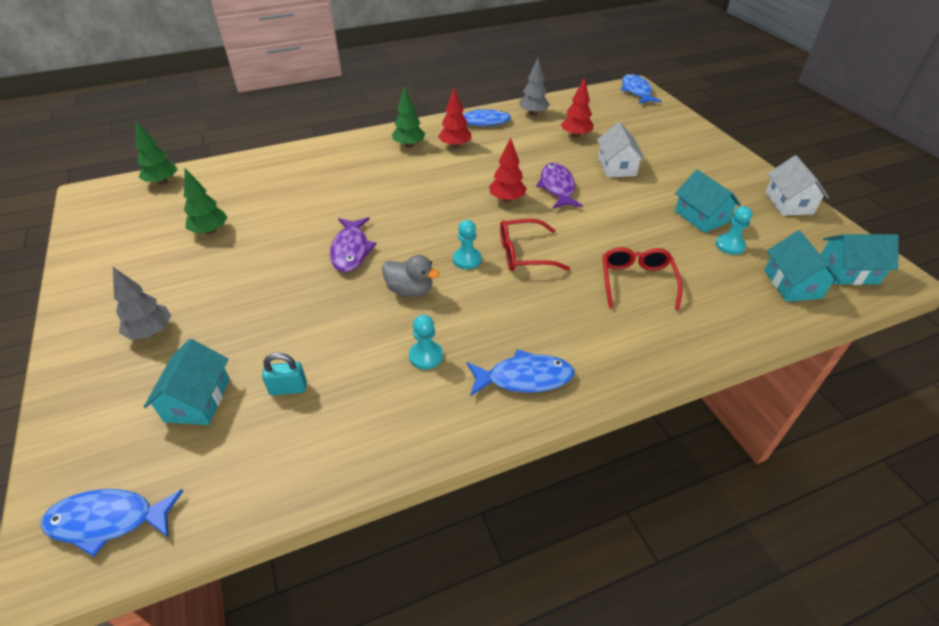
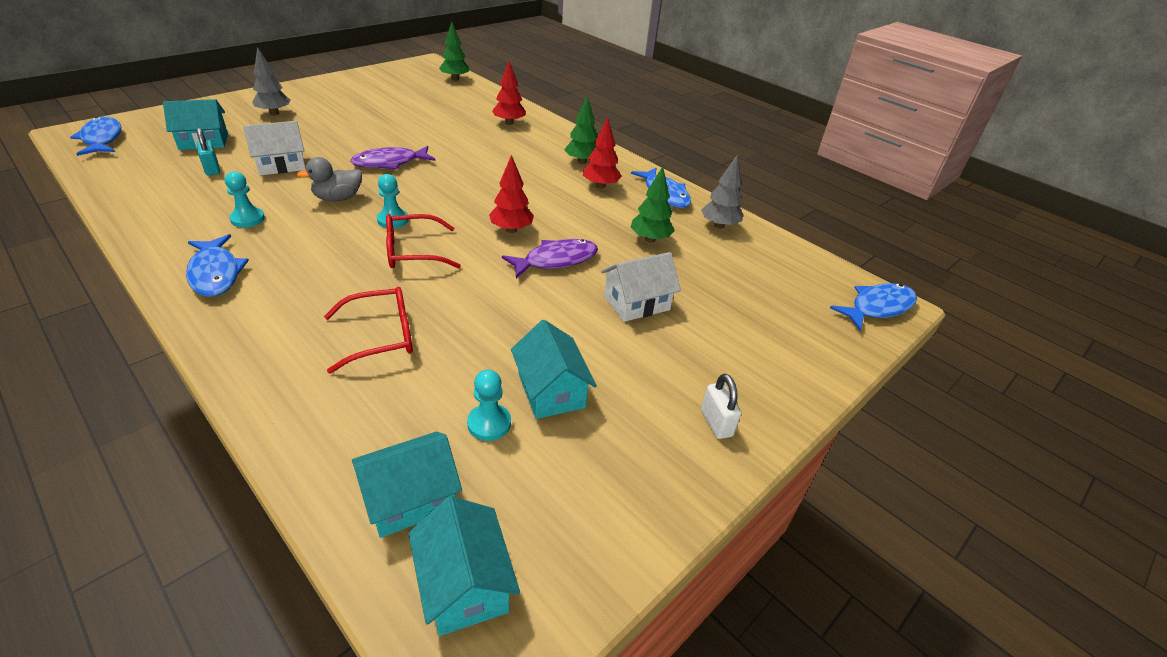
camera: 65 degrees right, 5 degrees down
(210, 231) = (397, 107): green tree -> green tree (650, 239)
(410, 290) = (338, 198): grey duck -> grey duck turned 60 degrees clockwise
(524, 254) = (413, 252): red glasses -> red glasses turned 75 degrees counterclockwise
(575, 135) = (691, 263): red tree -> red tree (509, 123)
(701, 217) = (551, 390): turquoise house -> turquoise house turned 60 degrees counterclockwise
(730, 168) = (716, 423): none -> white padlock
(788, 203) = (648, 503): white house -> white house (281, 165)

